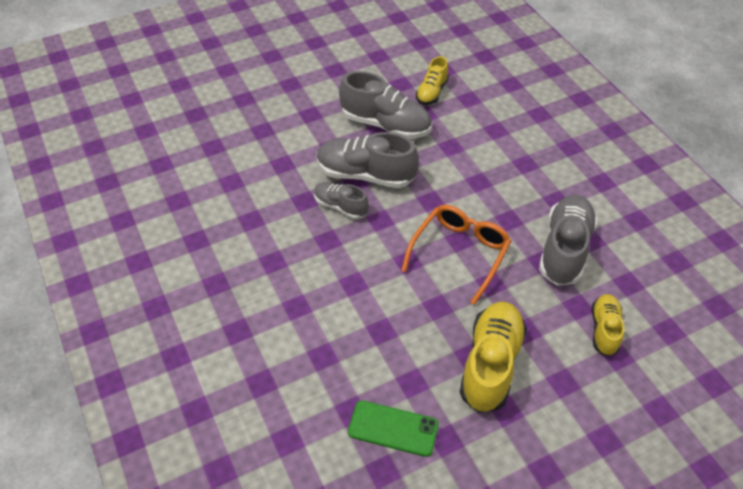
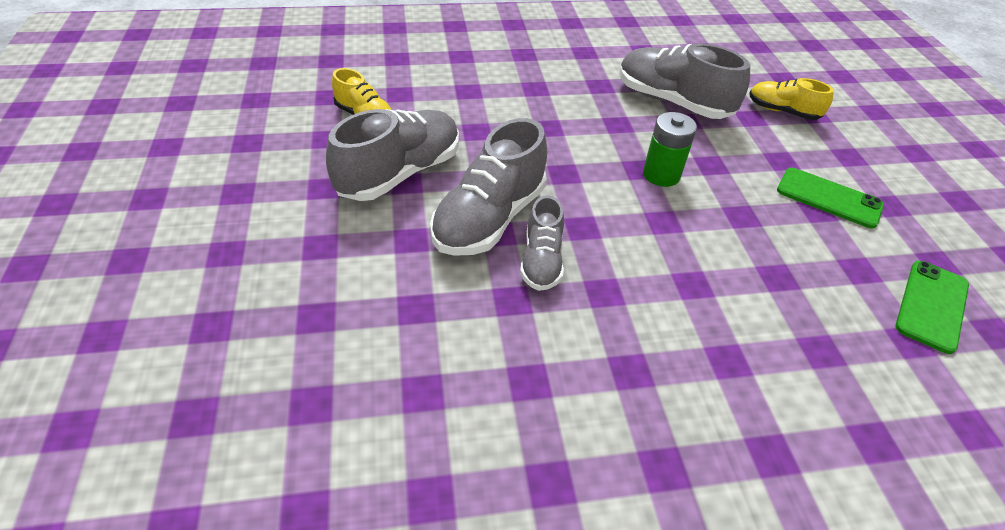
camera: 75 degrees left, 5 degrees down
(340, 206) = (541, 261): grey shoe -> grey shoe turned 45 degrees counterclockwise
(459, 254) = (661, 175): orange glasses -> green battery
(490, 364) = (828, 198): yellow shoe -> green phone

